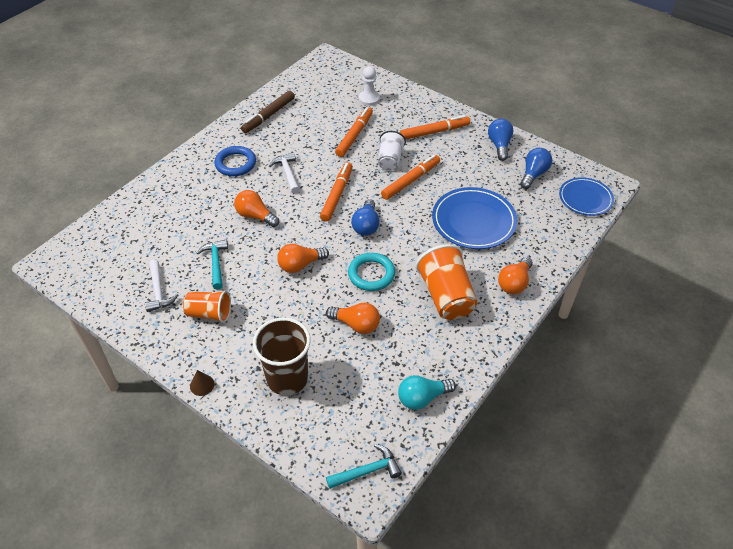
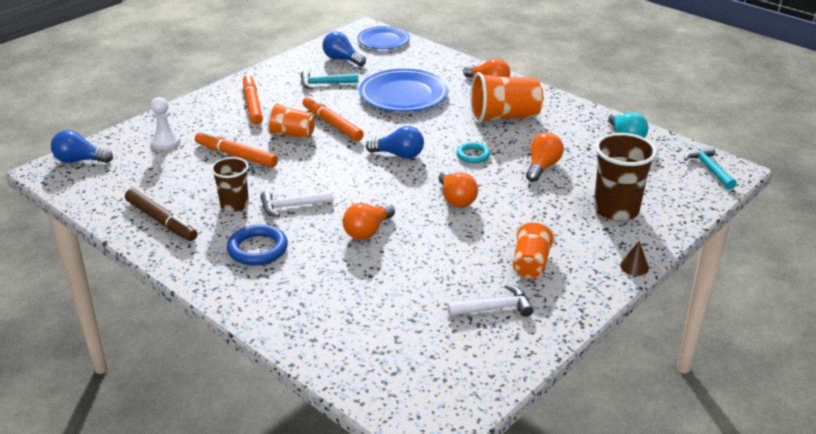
camera: 85 degrees left, 15 degrees down
(216, 263) = (447, 261): turquoise hammer -> turquoise hammer (324, 84)
(288, 145) = (234, 205): none -> brown cup
(337, 195) = (344, 171): orange marker -> none
(371, 274) = (473, 155): turquoise ring -> turquoise ring, size x0.65
(390, 160) = (292, 134): white cup -> orange cup
(499, 145) = (291, 71): blue light bulb -> blue light bulb (80, 160)

